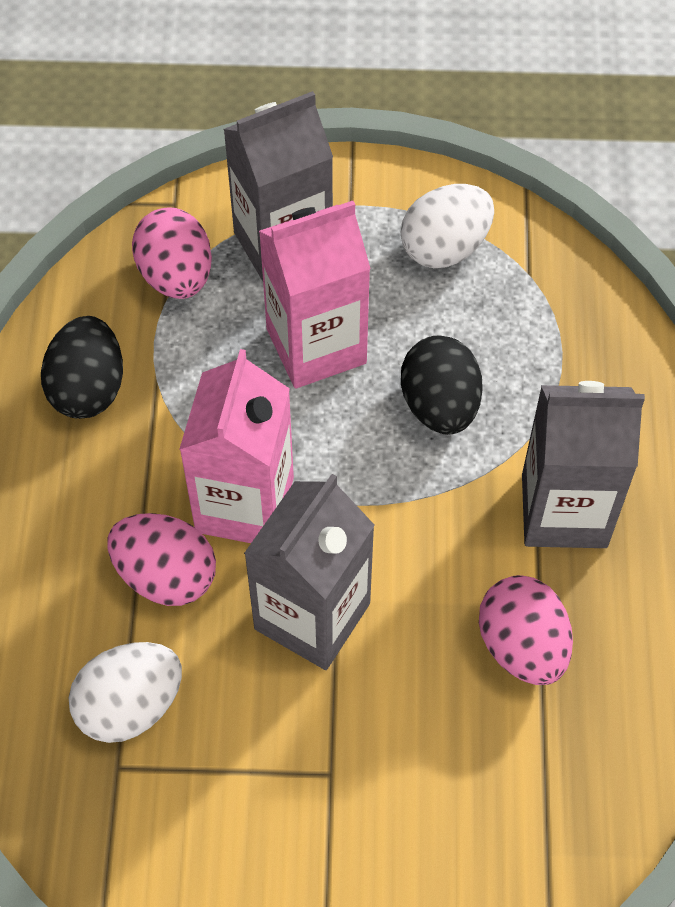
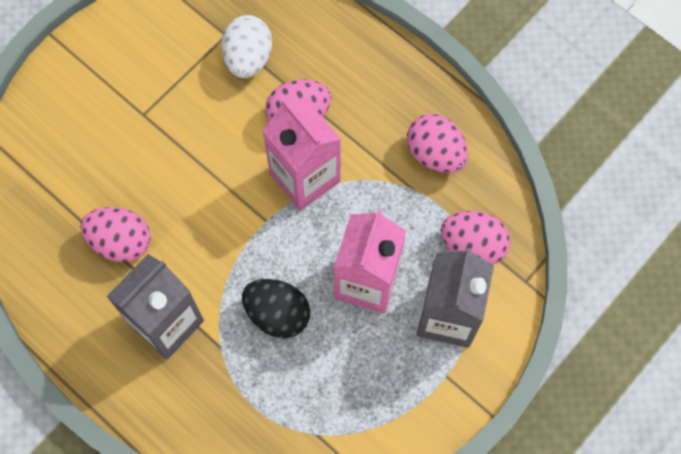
camera: 130 degrees right, 10 degrees up
(88, 388) = (435, 154): black egg -> pink egg
(312, 616) = (220, 163): grey carton -> none
(445, 247) = (373, 403): white egg -> none

